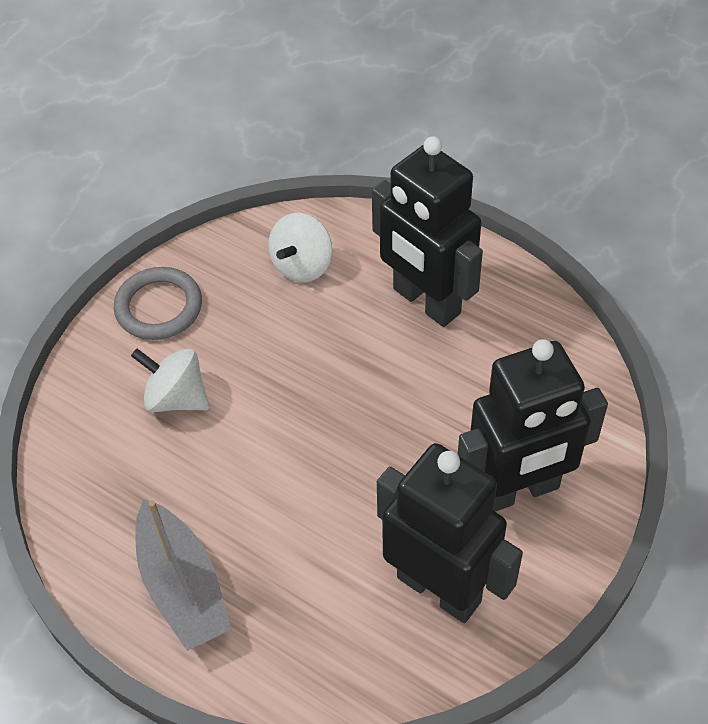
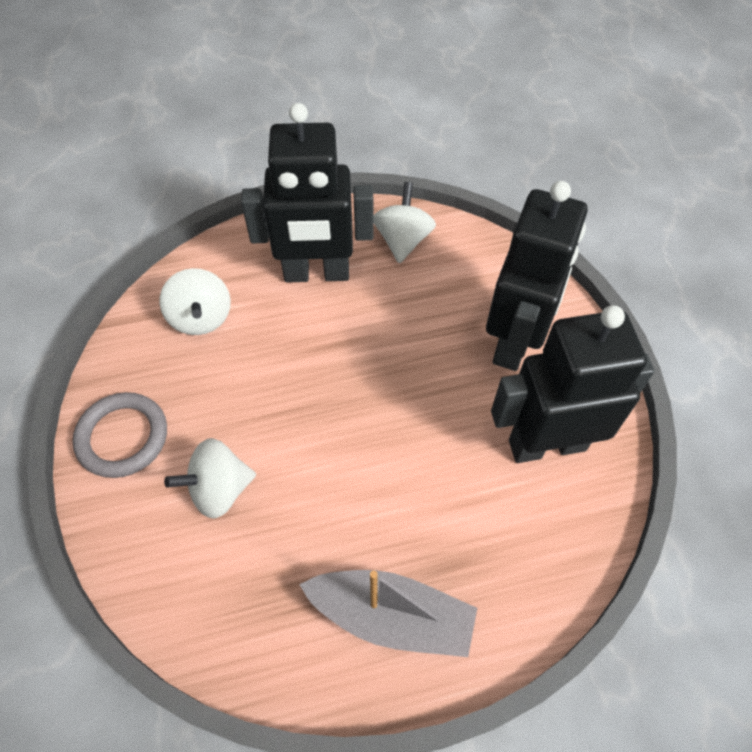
camera: 50 degrees left, 5 degrees up
(529, 331) = (403, 240): none -> white spinning top

